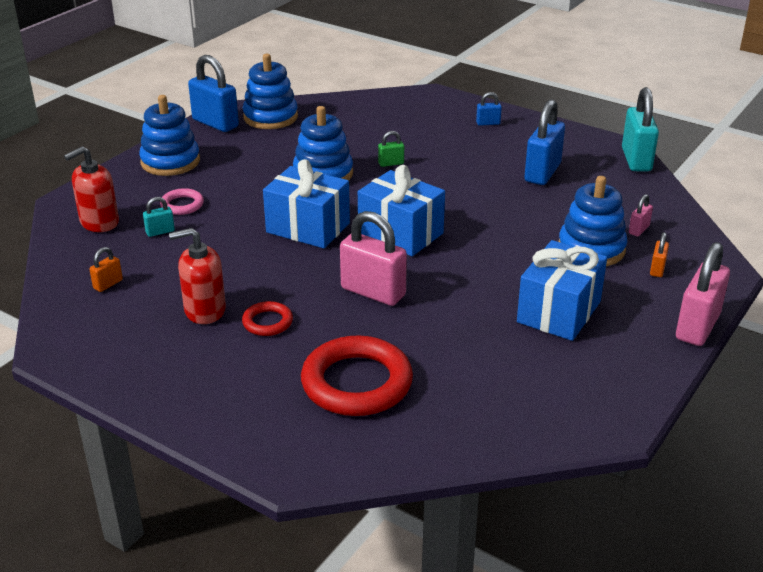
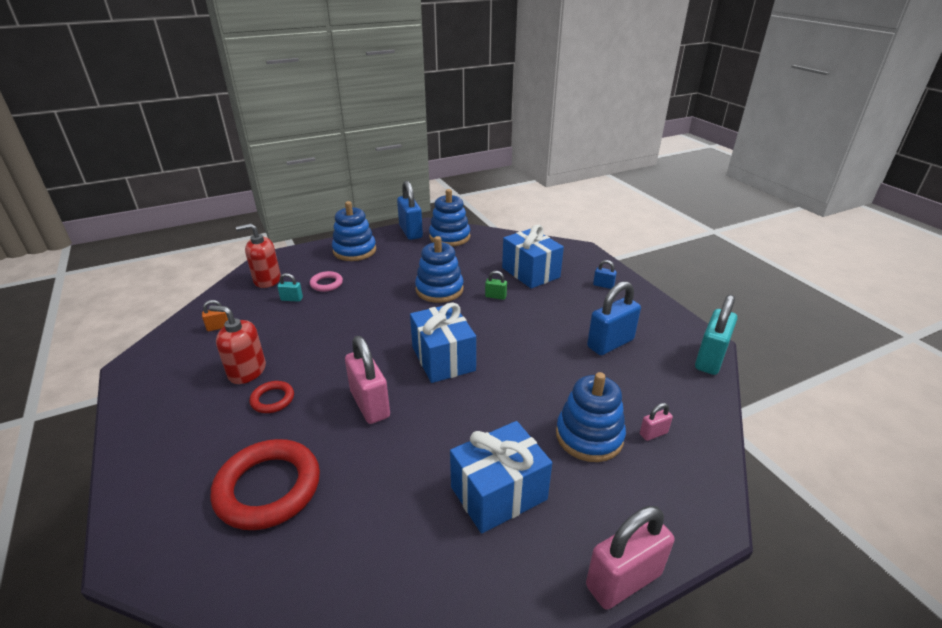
camera: 30 degrees right, 0 degrees up
(308, 228) = (384, 329): blue gift -> blue gift (530, 272)
(657, 269) = (636, 487): orange padlock -> none

